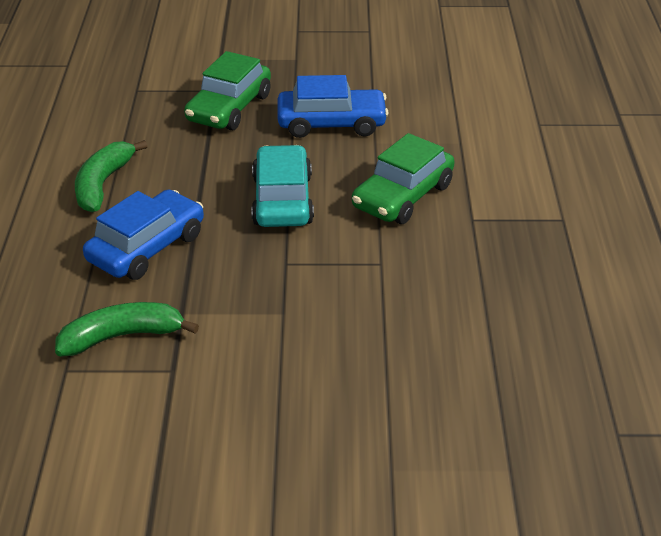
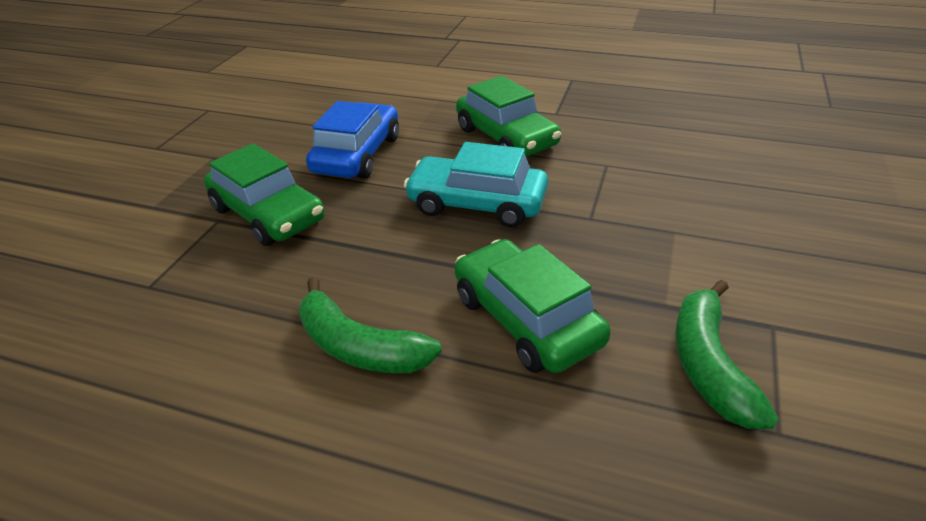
camera: 70 degrees left, 0 degrees up
(147, 247) = (526, 319): blue car -> green car

